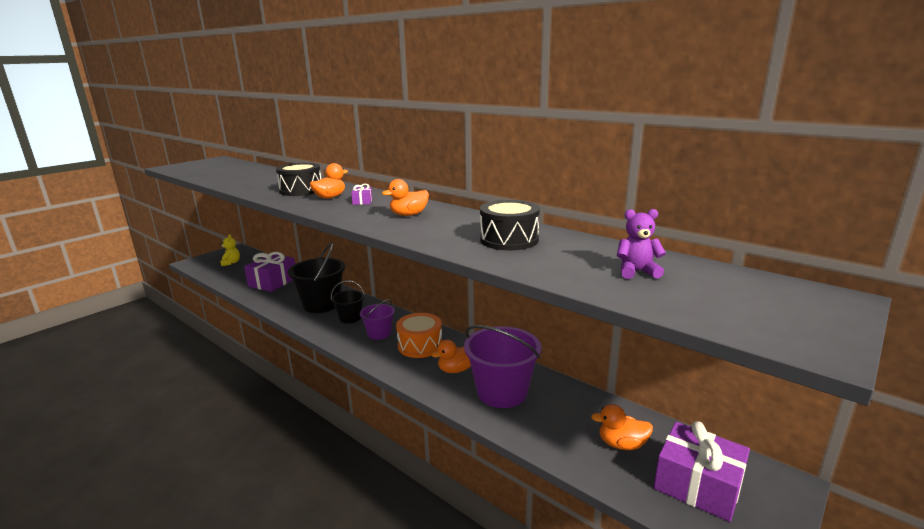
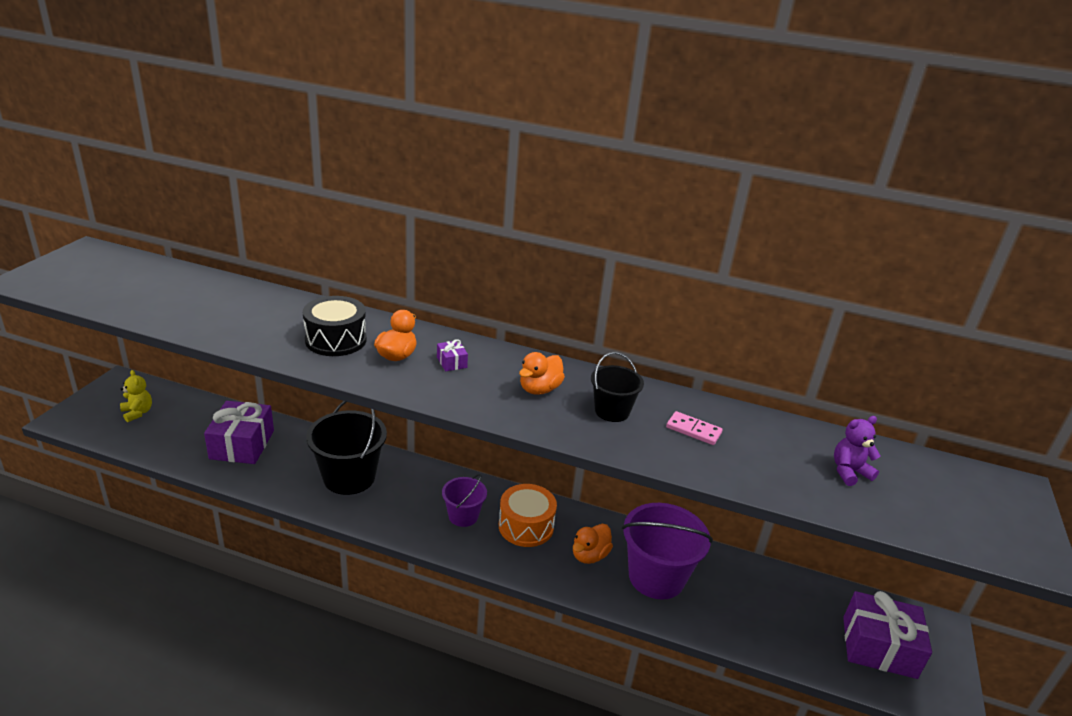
camera: 25 degrees left, 10 degrees up
(350, 318) = (407, 496): black bucket -> black bucket (612, 411)
(509, 240) = (693, 430): black drum -> pink domino
(621, 444) = (799, 617): orange duck -> none

